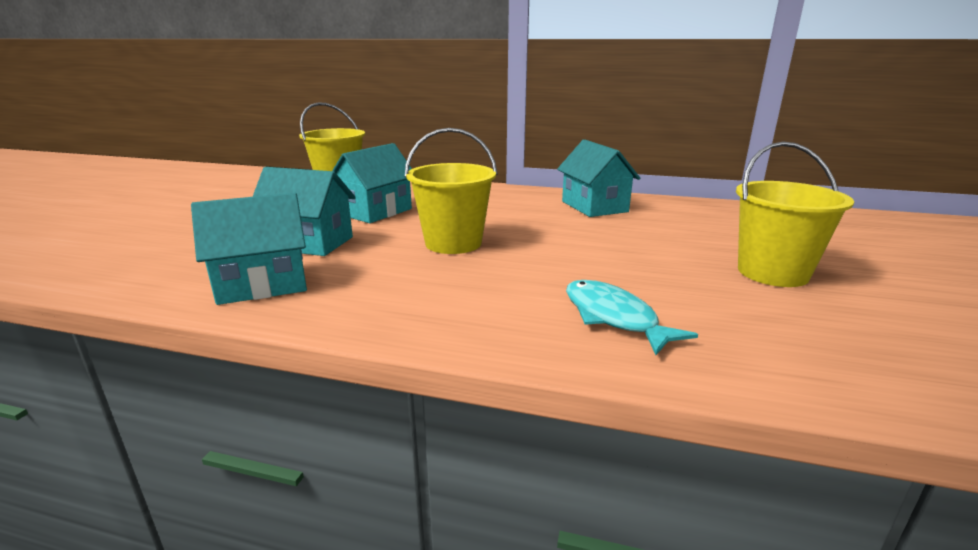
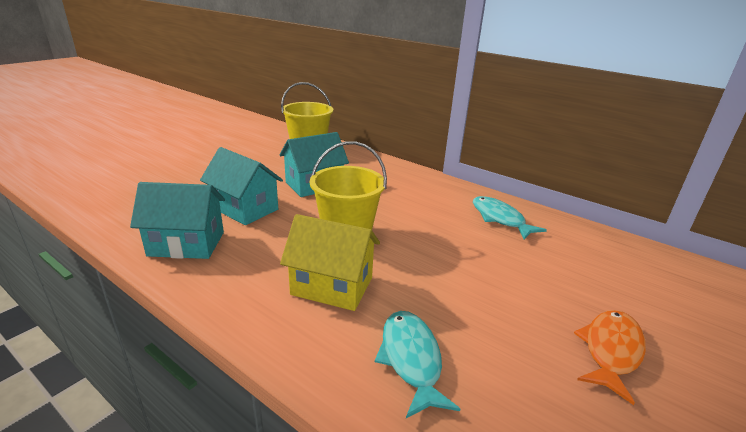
camera: 20 degrees right, 5 degrees up
(478, 283) = (332, 286): none -> yellow house
(594, 206) = (500, 219): turquoise house -> turquoise fish
(772, 273) = (611, 351): yellow bucket -> orange fish

